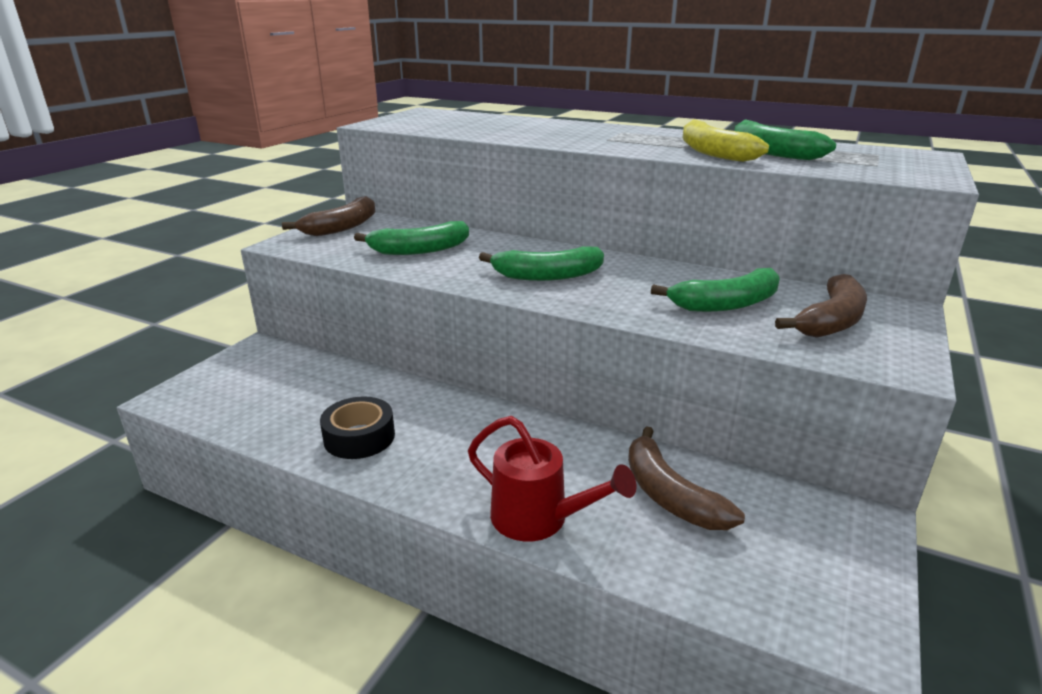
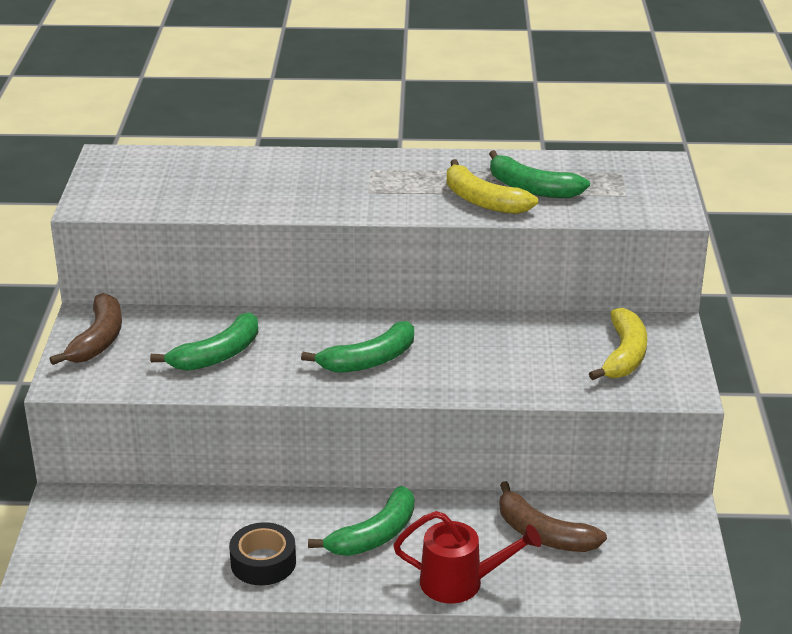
camera: 25 degrees left, 5 degrees up
(726, 304) = (538, 357): green banana -> green banana (374, 535)
(831, 321) = (624, 355): brown banana -> yellow banana

